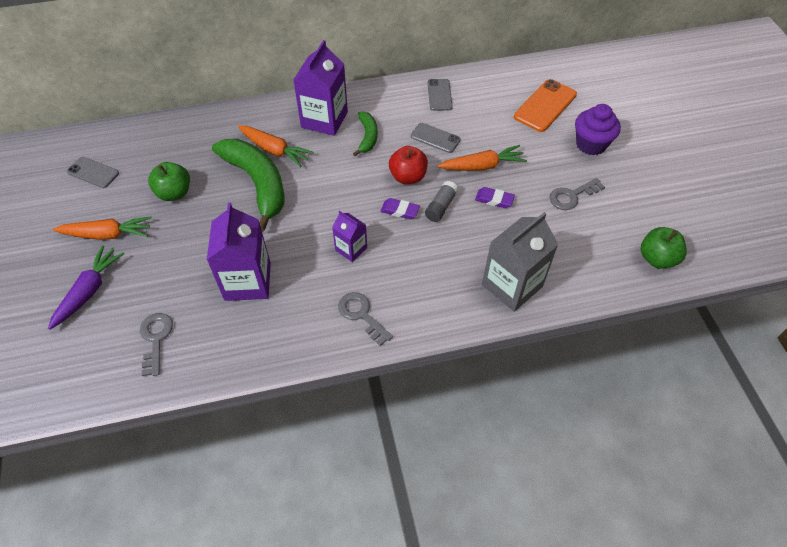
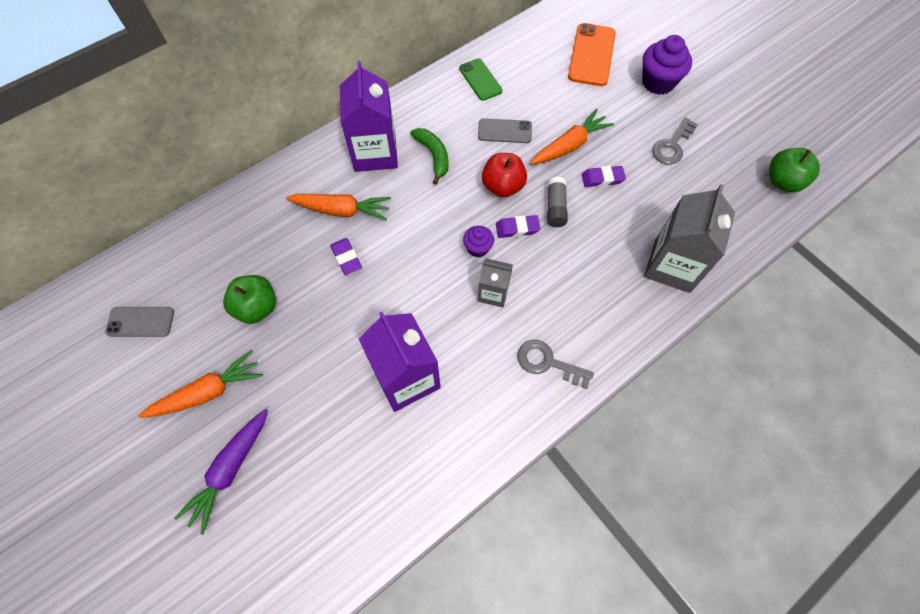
camera: 25 degrees left, 10 degrees up
(89, 291) = (230, 470): purple carrot -> purple carrot turned 150 degrees counterclockwise
(156, 339) = (345, 492): grey key -> none
(257, 184) = (346, 258): green banana -> purple eraser
(351, 249) = (493, 293): purple carton -> grey carton
(359, 213) = (478, 248): none -> purple cupcake
(439, 95) = (480, 80): grey phone -> green phone

